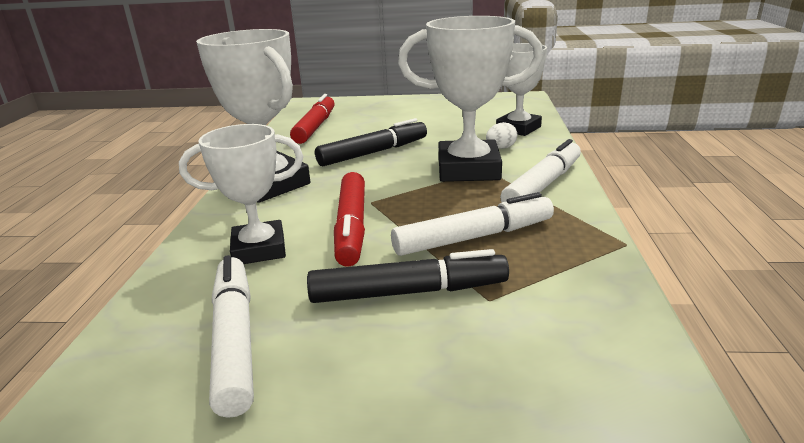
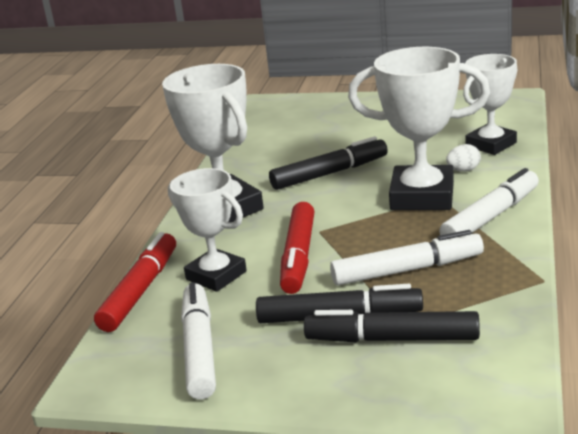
camera: 10 degrees right, 0 degrees up
(259, 249) = (216, 275): white trophy -> white trophy turned 45 degrees clockwise
(315, 127) = (272, 138): red marker -> red marker (141, 290)
(478, 317) = (392, 339): none -> black marker

